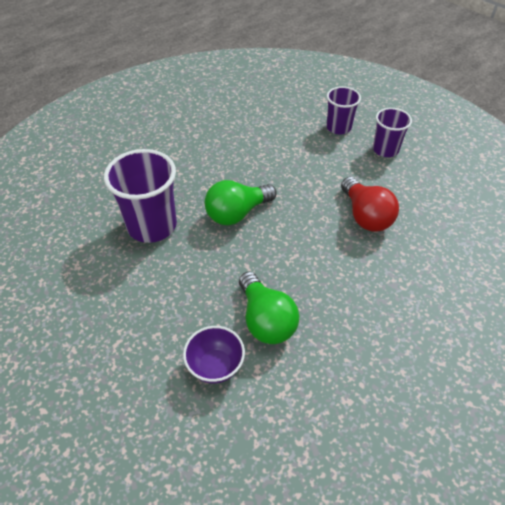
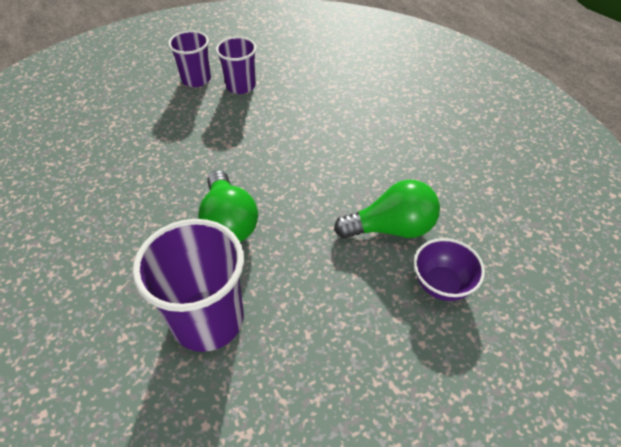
camera: 75 degrees left, 0 degrees up
(338, 127) = (138, 102): purple cup -> purple cup (241, 86)
(365, 216) = (281, 119): red light bulb -> none

